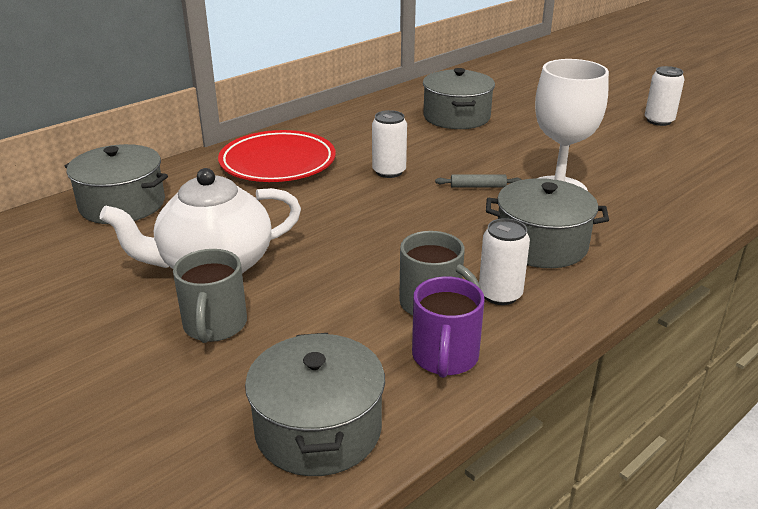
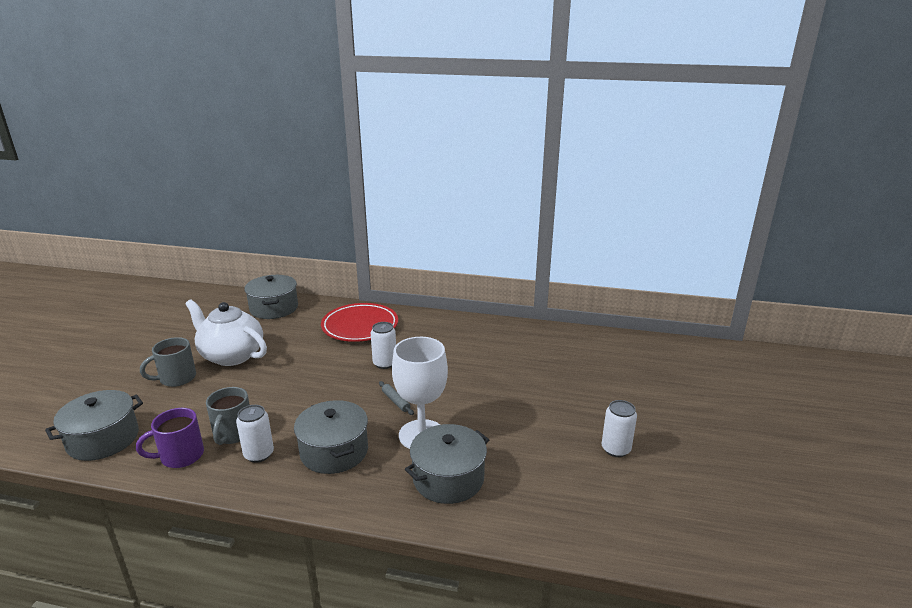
camera: 55 degrees right, 5 degrees down
(456, 117) = (499, 357): grey pot -> grey pot (448, 478)

